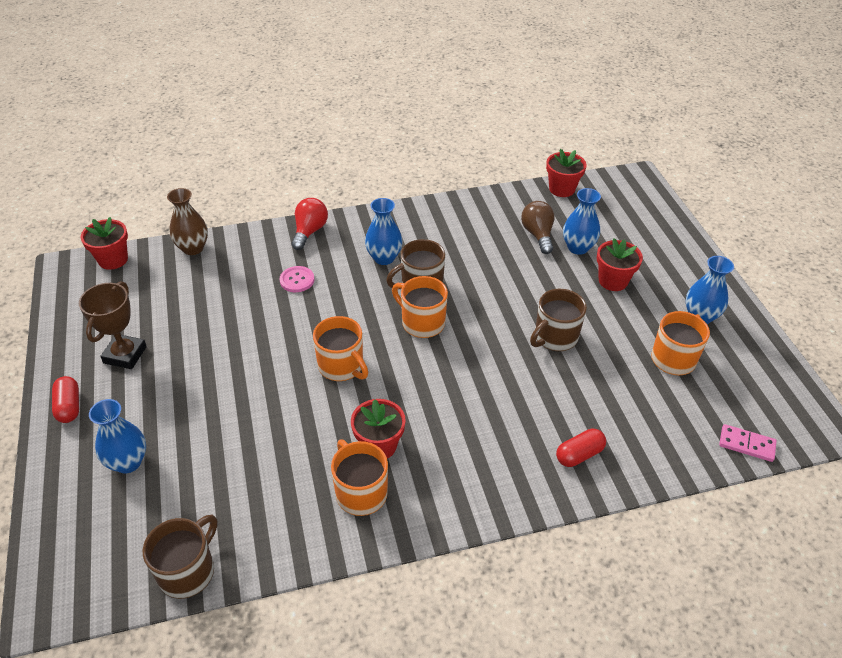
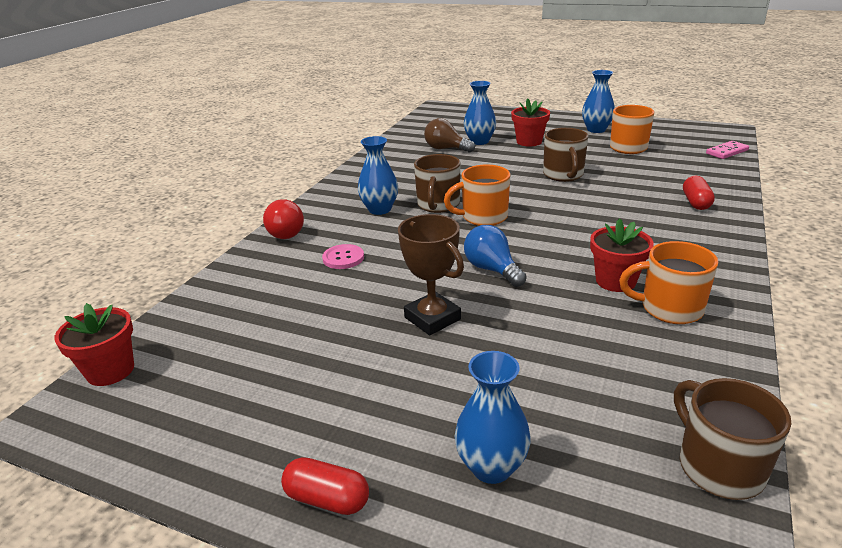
camera: 50 degrees left, 15 degrees down
(125, 355) = (295, 411): brown trophy -> brown trophy (432, 318)
(193, 248) = (194, 305): brown vase -> none
(309, 231) = (287, 232): red light bulb -> red light bulb turned 150 degrees counterclockwise
(341, 366) = (492, 270): orange mug -> blue light bulb
(562, 189) = (410, 128): red flower pot -> none

